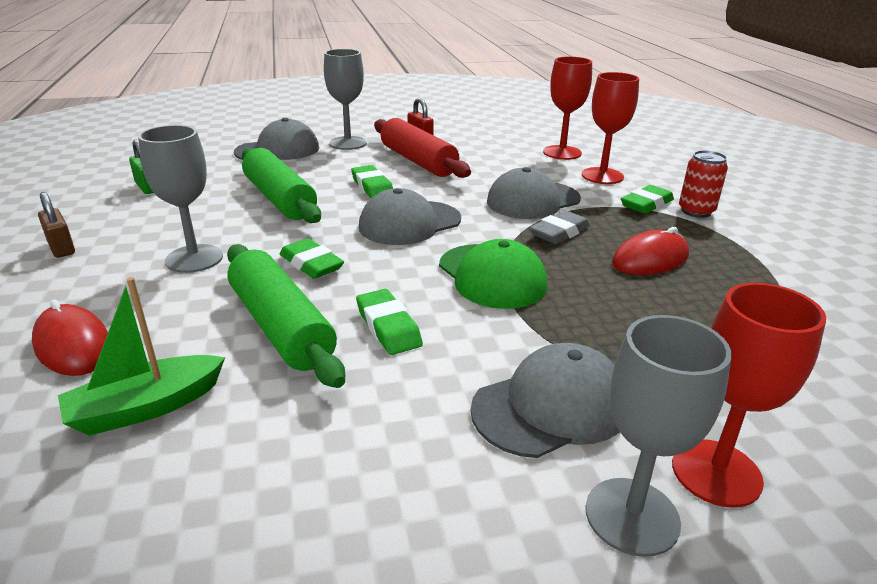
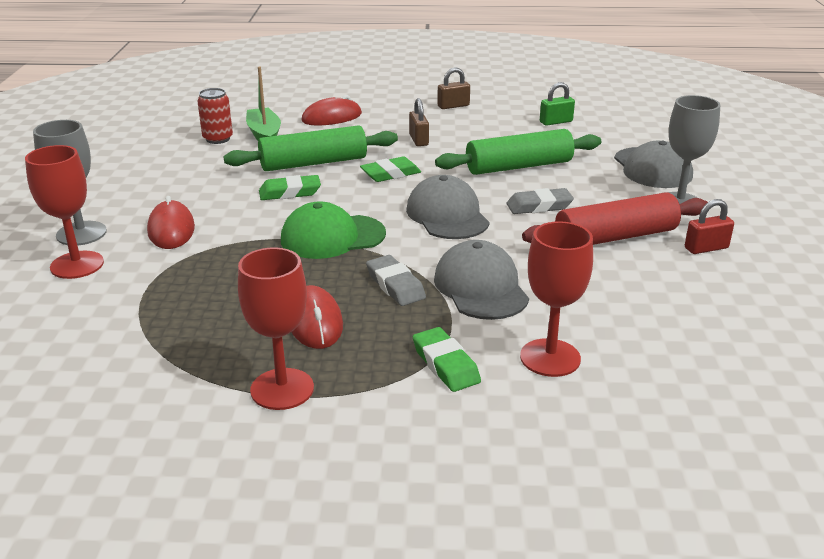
camera: 105 degrees right, 0 degrees up
(194, 259) = (418, 140): grey goblet -> brown padlock
(372, 187) = (539, 206): green eraser -> grey eraser
(551, 407) = (171, 229): grey cap -> red mouse
(562, 153) = (650, 347): red goblet -> red goblet (282, 389)
(696, 211) = (411, 398): red can -> red can (218, 139)

